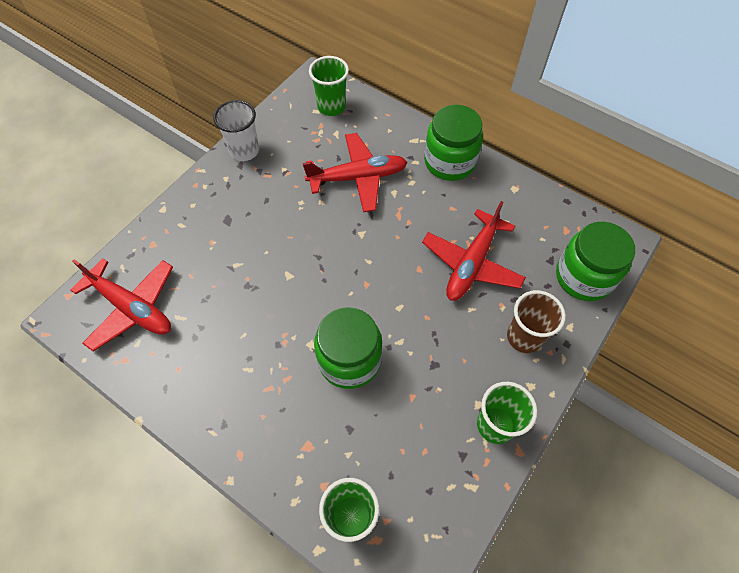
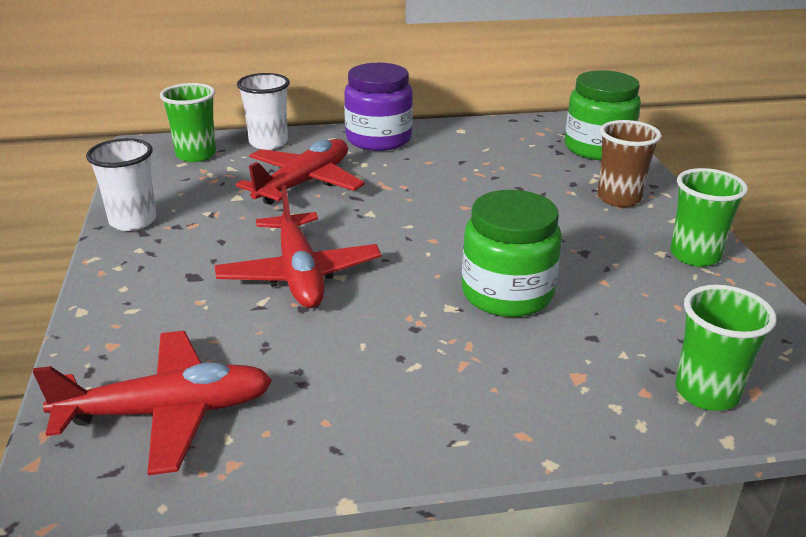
camera: 45 degrees left, 30 degrees down
(382, 121) = (268, 143): none -> white cup
(449, 162) = (378, 139): green jar -> purple jar
(472, 264) = (503, 182): red plane -> red plane (299, 274)

